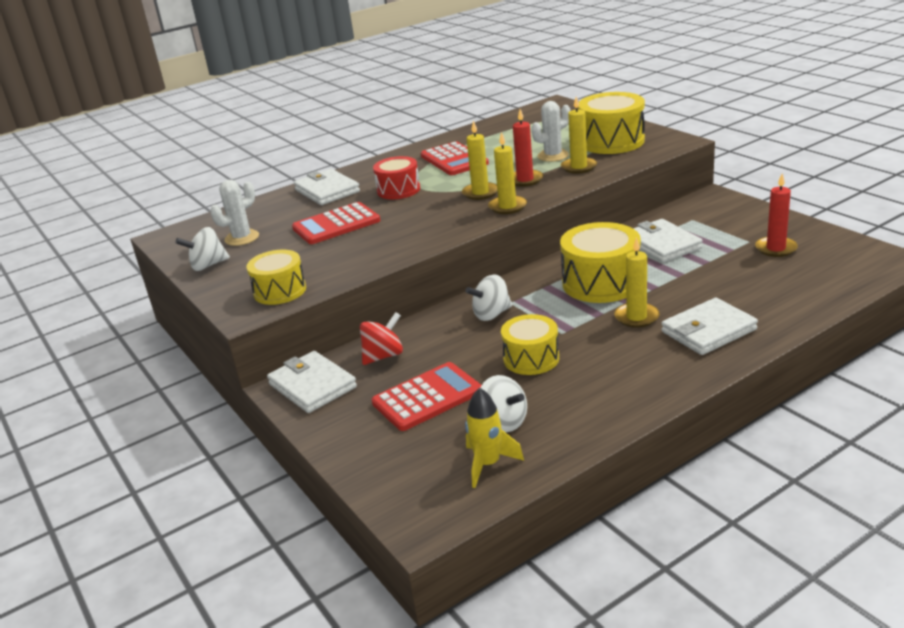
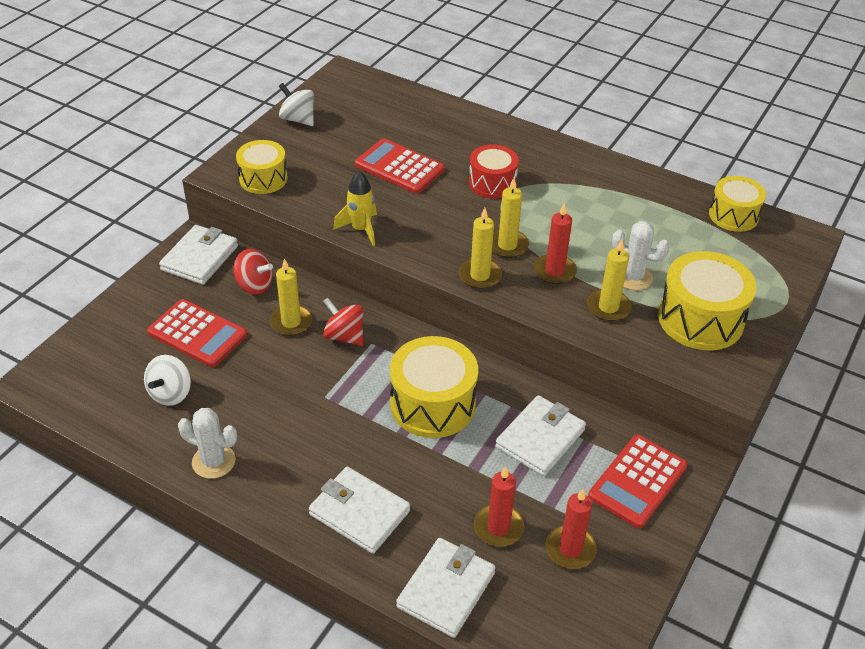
camera: 60 degrees right, 15 degrees up
(242, 238) = (354, 118): white cactus -> white cactus (213, 461)
(327, 191) = (472, 135): white wallet -> white wallet (446, 590)
(454, 160) = (587, 200): red calculator -> red calculator (638, 481)
(488, 464) = (112, 400): yellow rocket -> yellow rocket (361, 229)
(491, 314) = (344, 336): white spinning top -> red spinning top
(531, 358) = (273, 386): yellow drum -> yellow drum (733, 215)
(636, 317) = (370, 448): yellow candle -> yellow candle (291, 322)
(746, 272) = (498, 527): none -> red candle

